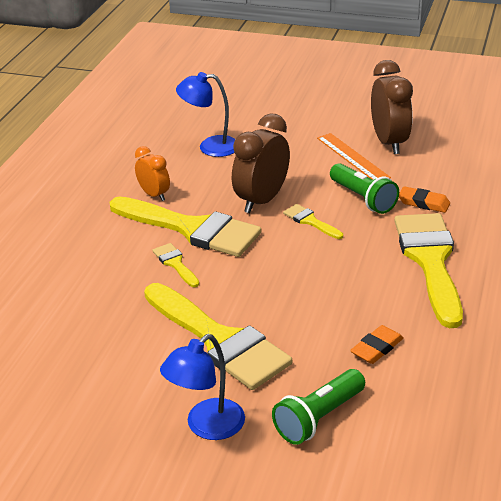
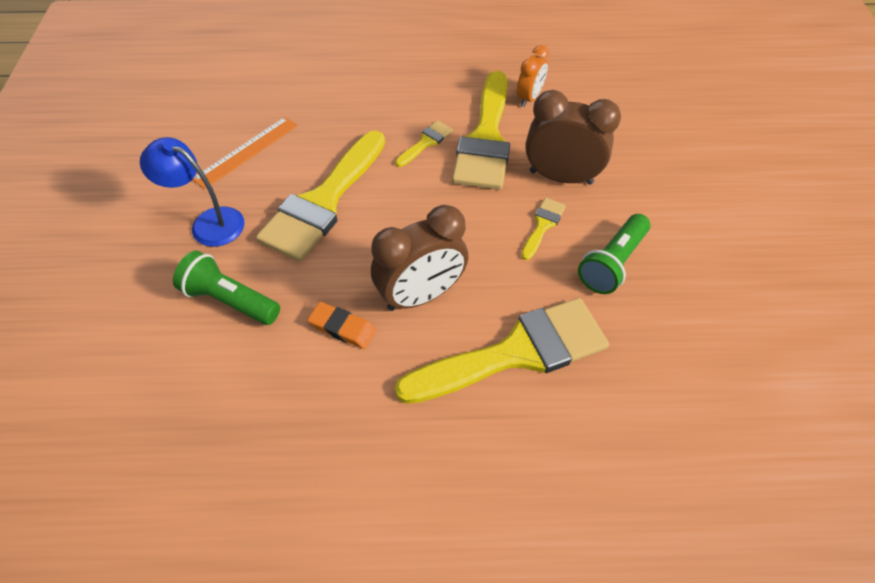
camera: 70 degrees right, 20 degrees up
(210, 147) = (638, 113): blue lamp -> none
(352, 157) = (695, 236): orange ruler -> orange ruler (246, 151)
(389, 142) = (755, 265): brown clock -> brown clock (421, 295)
(423, 203) = (636, 326): orange eraser -> none

